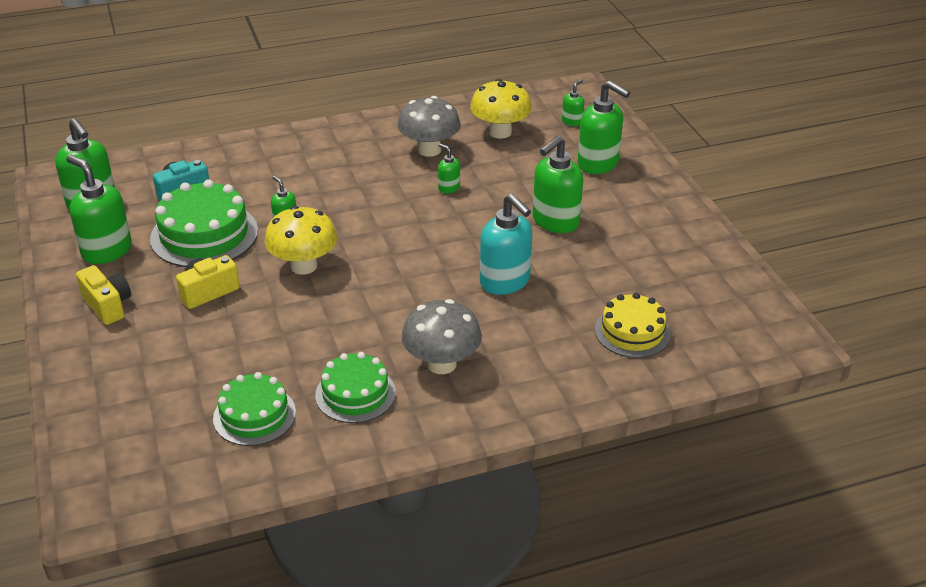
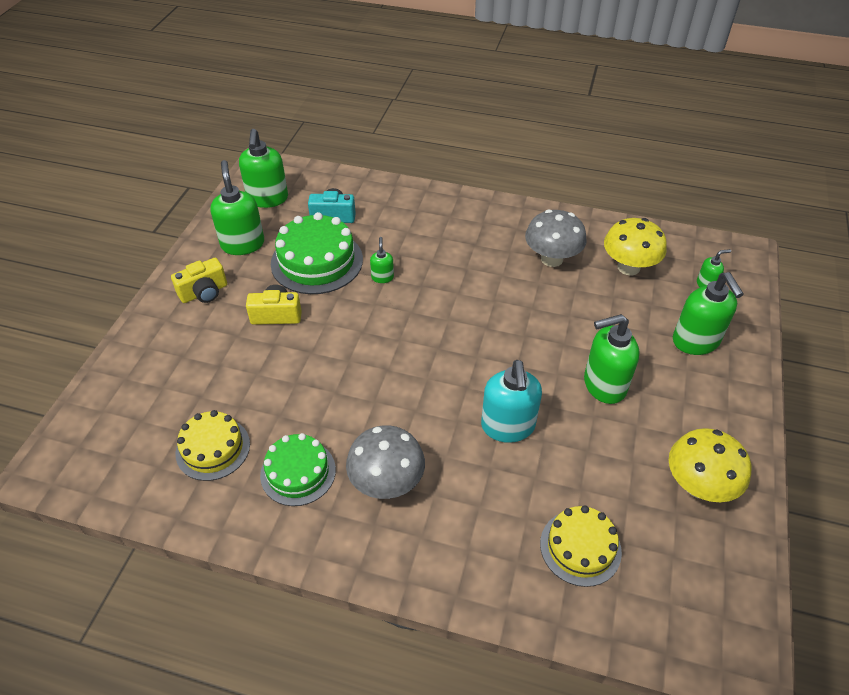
camera: 35 degrees right, 10 degrees up
(108, 305) = (204, 292): yellow camera -> yellow camera turned 60 degrees clockwise
(254, 415) = (213, 448): green cake -> yellow cake
(303, 266) = (362, 326): yellow mushroom -> yellow mushroom (698, 485)
(448, 188) = (537, 304): green soap dispenser -> none

